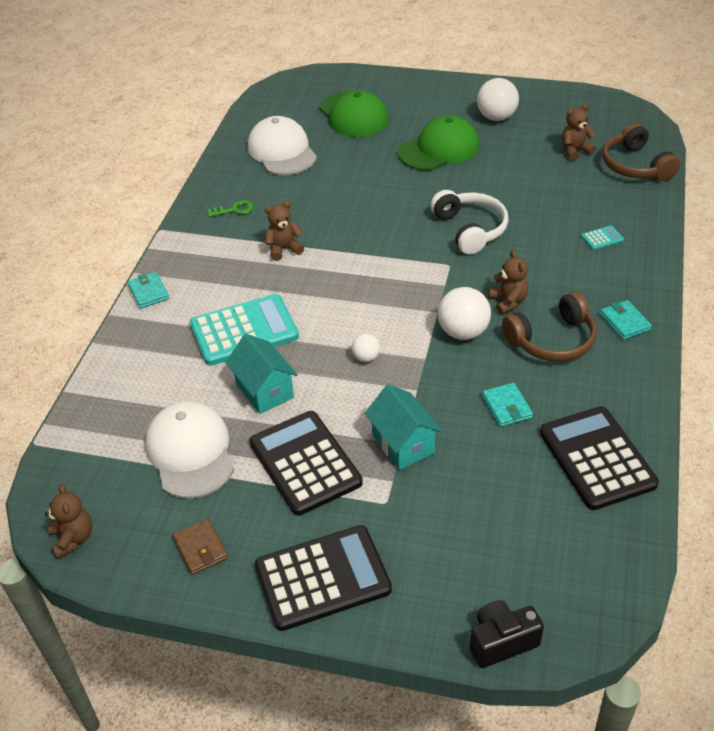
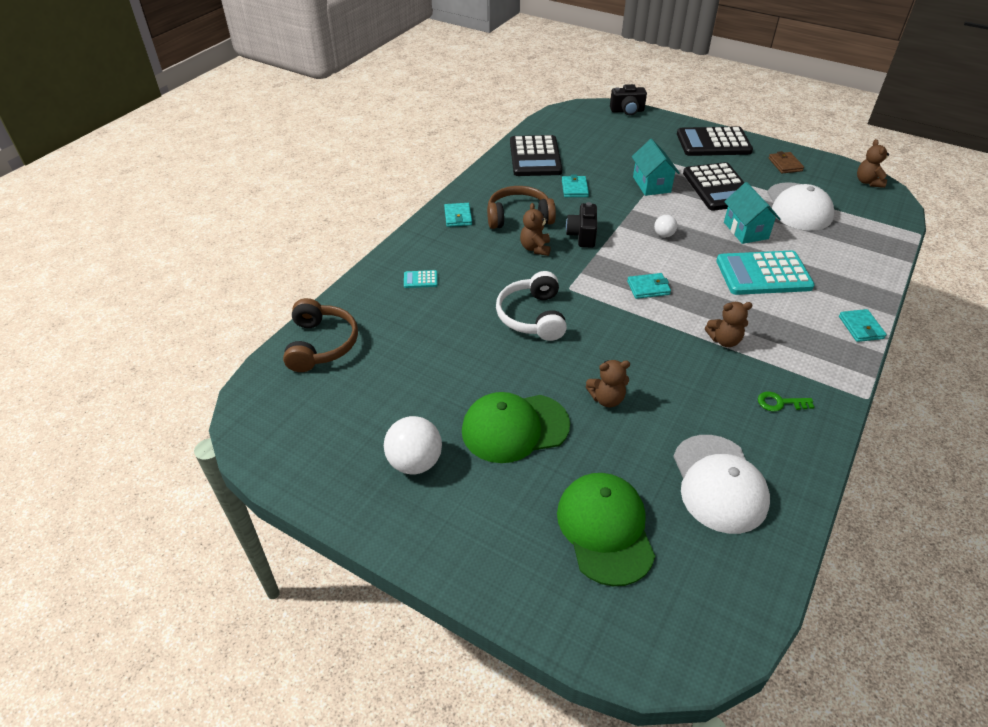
camera: 165 degrees left, 0 degrees up
(367, 284) = (648, 288): none -> turquoise wallet
(463, 332) = (582, 235): white ball -> black camera
(575, 151) = (364, 381): brown teddy bear -> brown teddy bear (607, 399)

